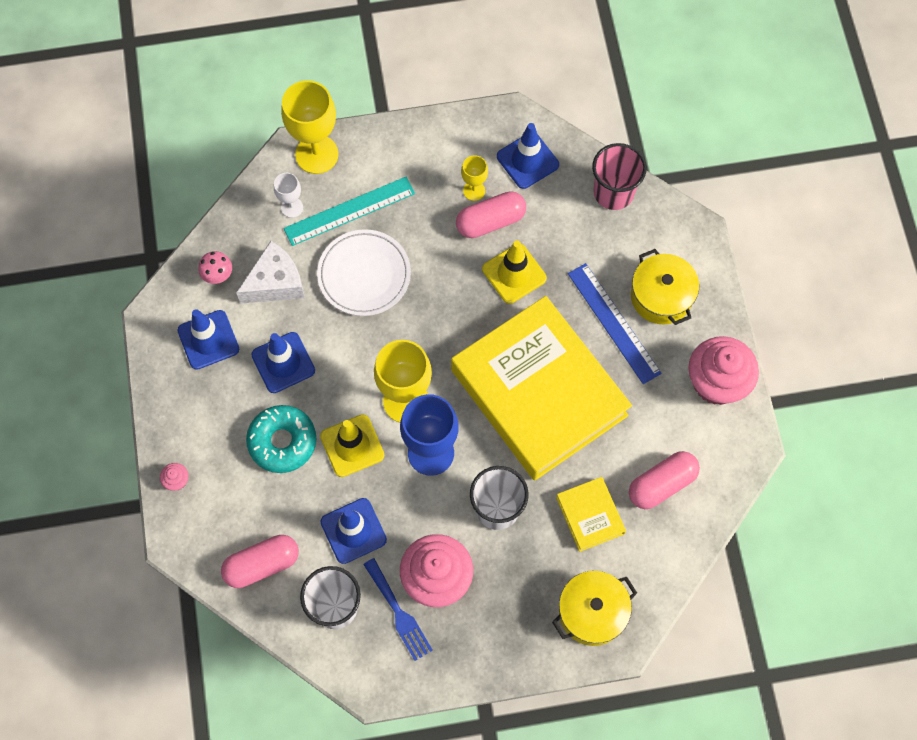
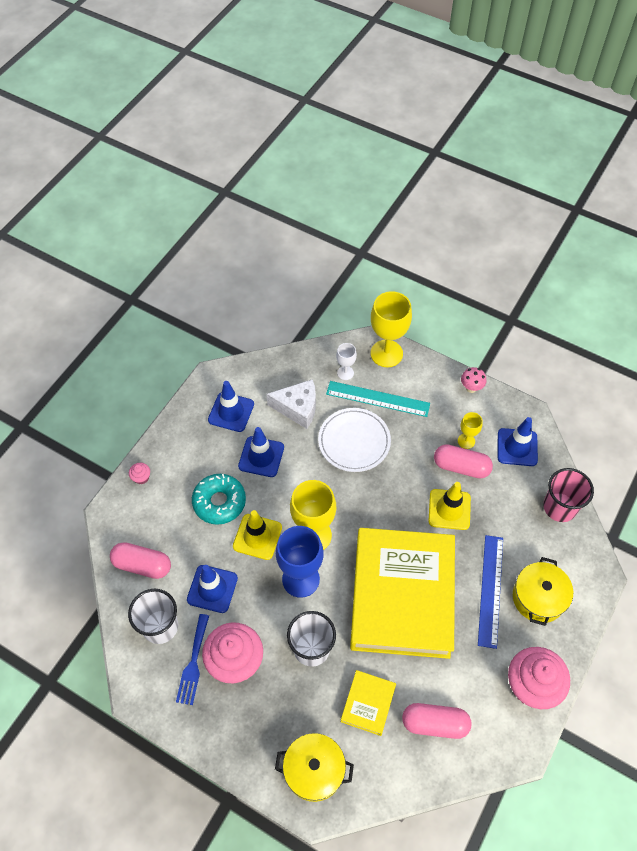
camera: 40 degrees right, 10 degrees down
(218, 276) = (269, 381): pink mushroom -> pink mushroom (471, 388)

